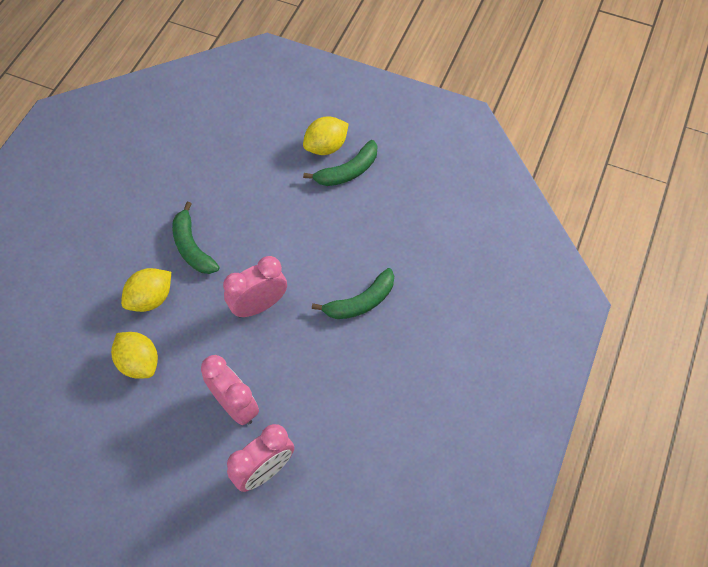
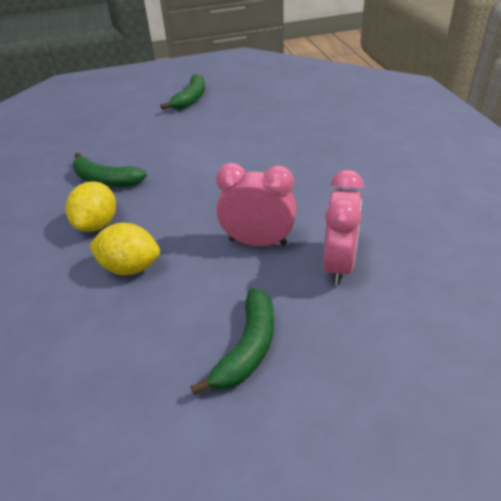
camera: 35 degrees left, 20 degrees down
(259, 305) = (204, 181): pink clock -> none
(326, 147) = (161, 96): yellow lemon -> none
(361, 302) = (282, 143): green banana -> green banana (248, 348)

